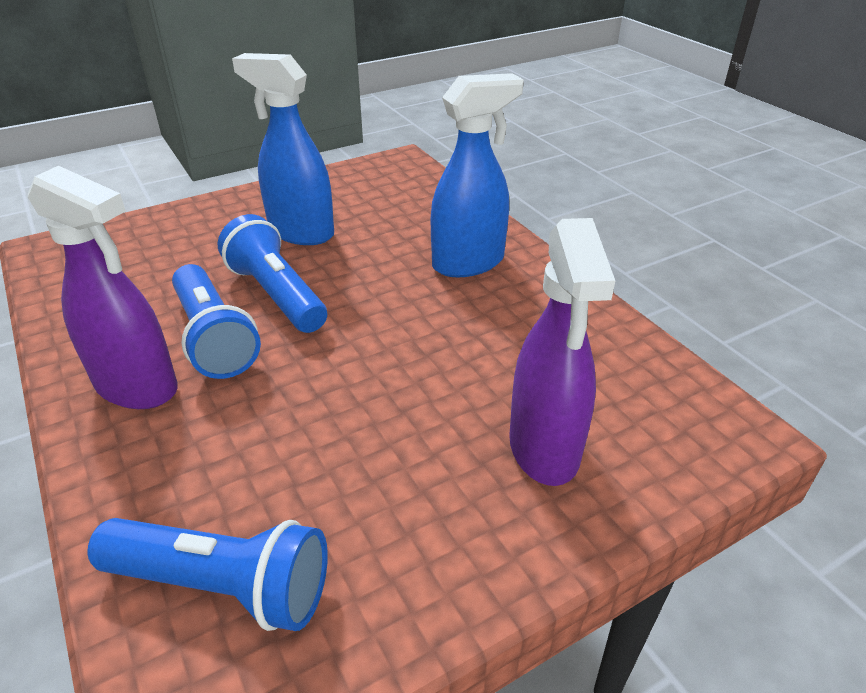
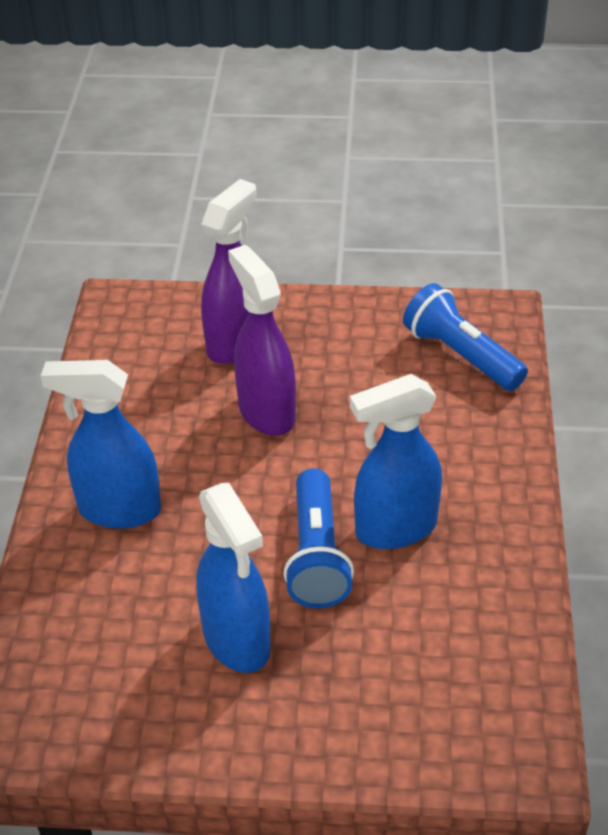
camera: 145 degrees left, 5 degrees up
(137, 387) = (473, 506): purple spray bottle -> purple spray bottle (266, 412)
(214, 338) = (395, 529): blue flashlight -> blue spray bottle

